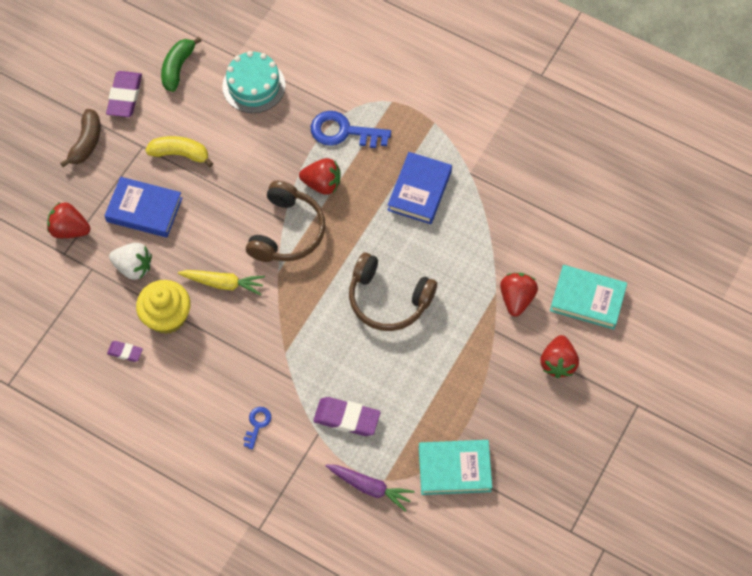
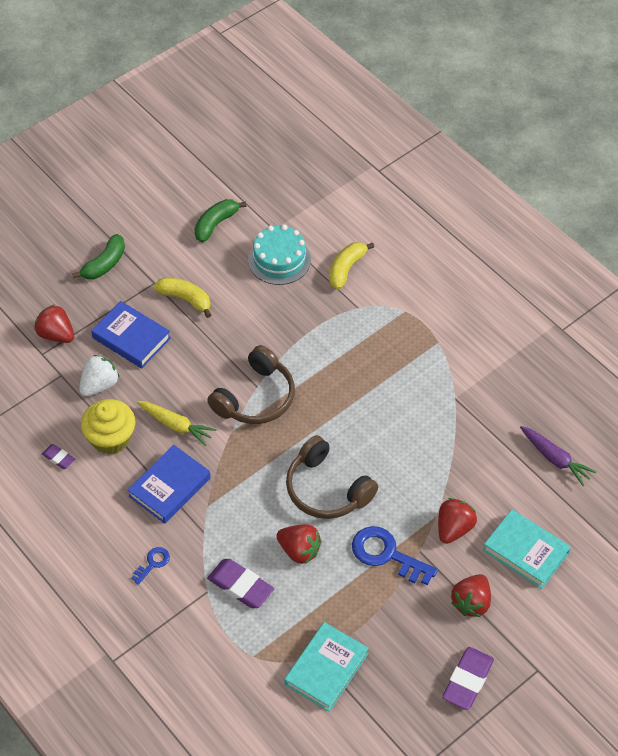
camera: 20 degrees right, 10 degrees down
(86, 142) = (104, 264): brown banana -> green banana
(125, 96) = (157, 235): purple eraser -> purple eraser (467, 680)
(133, 267) = (99, 385): white strawberry -> white strawberry turned 90 degrees counterclockwise
(320, 76) = (346, 269): none -> yellow banana
(322, 184) = (307, 365): red strawberry -> red strawberry (299, 550)
(343, 132) = (347, 325): blue key -> blue key (387, 555)
(370, 487) = (236, 658): purple carrot -> purple carrot (555, 459)
(419, 190) = (398, 399): blue book -> blue book (169, 487)
(454, 469) = (326, 669): turquoise book -> turquoise book turned 75 degrees counterclockwise

